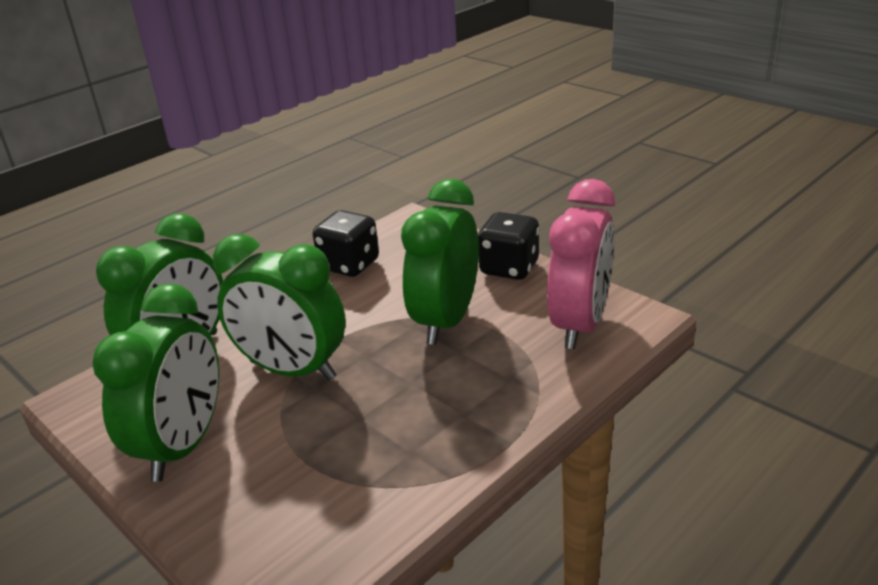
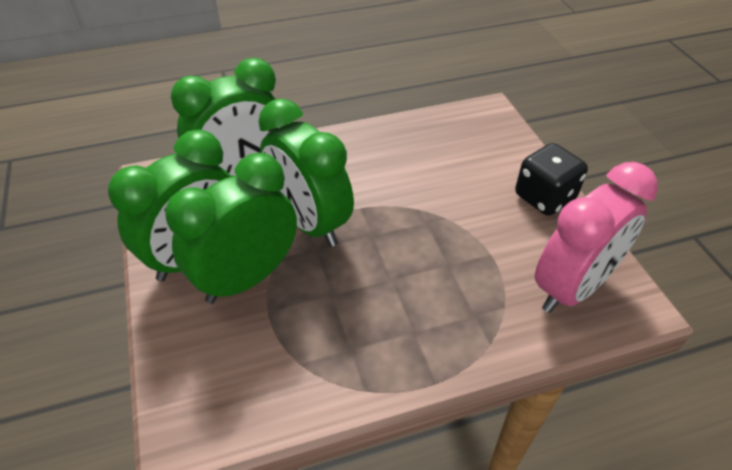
camera: 25 degrees right, 15 degrees up
(349, 265) = (412, 138): black dice -> none
(446, 321) = (456, 229): green clock -> green clock (246, 278)

